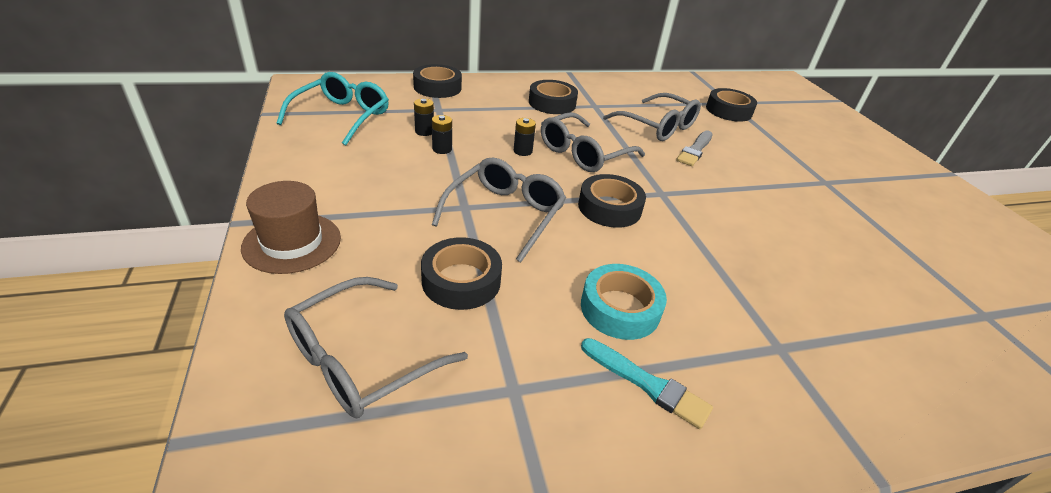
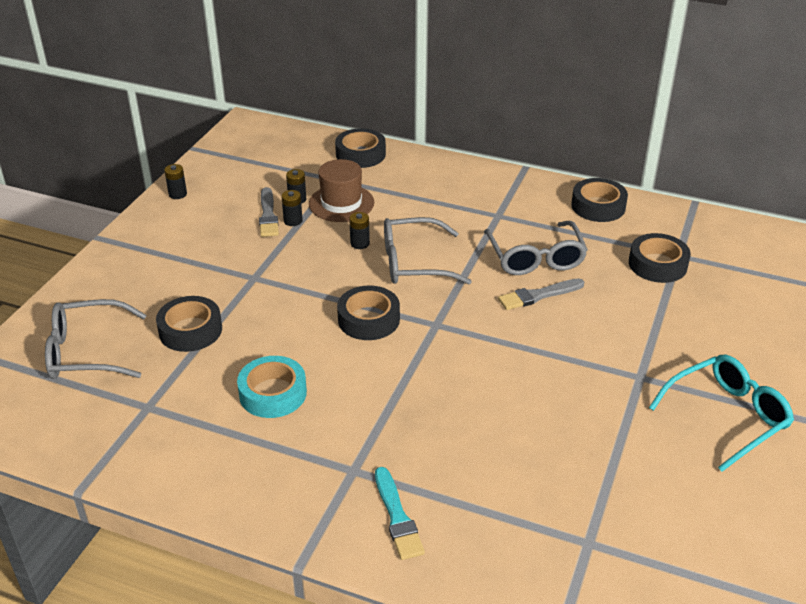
camera: 40 degrees right, 0 degrees up
(292, 242) = (116, 264): brown hat -> brown hat (341, 203)
(293, 156) = (177, 194): none -> black battery
(342, 116) = (246, 166): turquoise glasses -> turquoise glasses (727, 416)
(413, 150) = (268, 215): none -> grey brush
(505, 214) = (277, 294): grey glasses -> none
(552, 103) = (454, 200): black tape -> black tape (598, 206)
(647, 384) = (228, 443): turquoise brush -> turquoise brush (397, 517)

